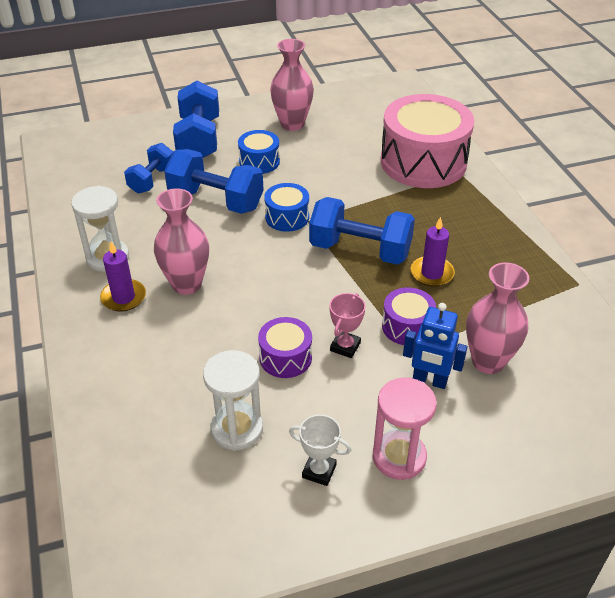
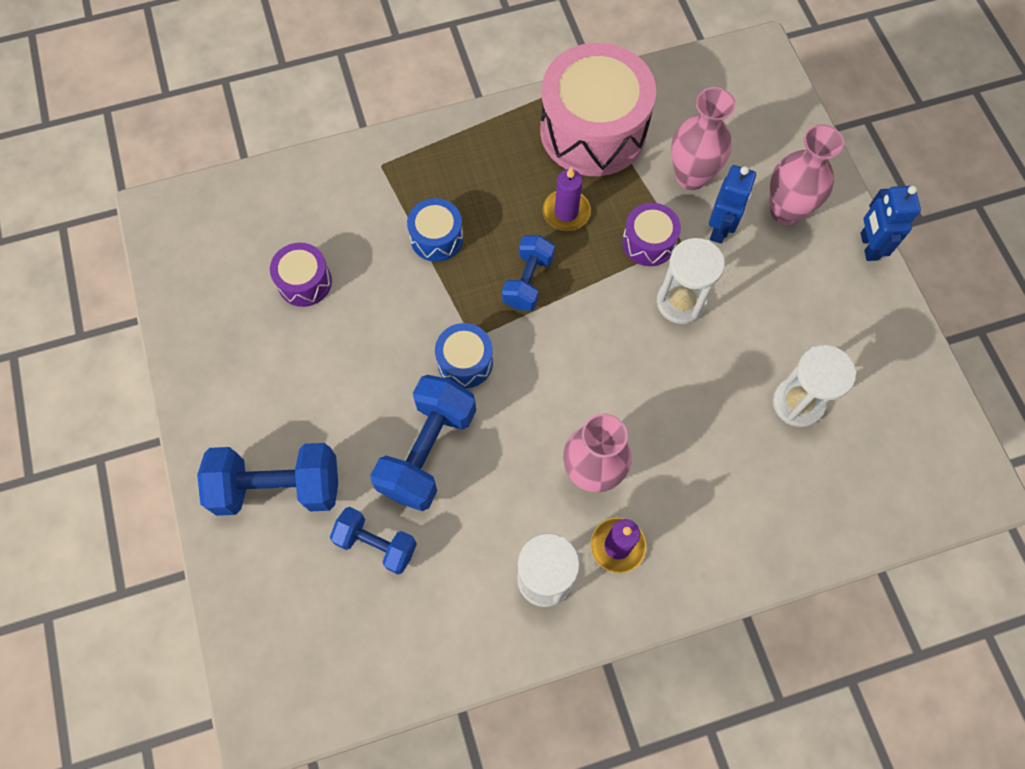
camera: 90 degrees left, 25 degrees up
(259, 162) = (341, 400): blue drum -> blue drum (436, 238)
(285, 357) = (700, 359): purple drum -> purple drum (304, 282)
(292, 124) = (250, 358): pink vase -> pink vase (786, 211)
(319, 471) = (836, 328): white trophy -> none
(345, 346) = (681, 302): pink trophy -> white hourglass
(360, 250) = (528, 281): blue dumbbell -> blue dumbbell, size x0.62
(399, 457) = (812, 261): pink hourglass -> none
(423, 162) = (356, 201): pink drum -> pink drum (593, 130)
(424, 514) = (868, 246): none -> blue robot

